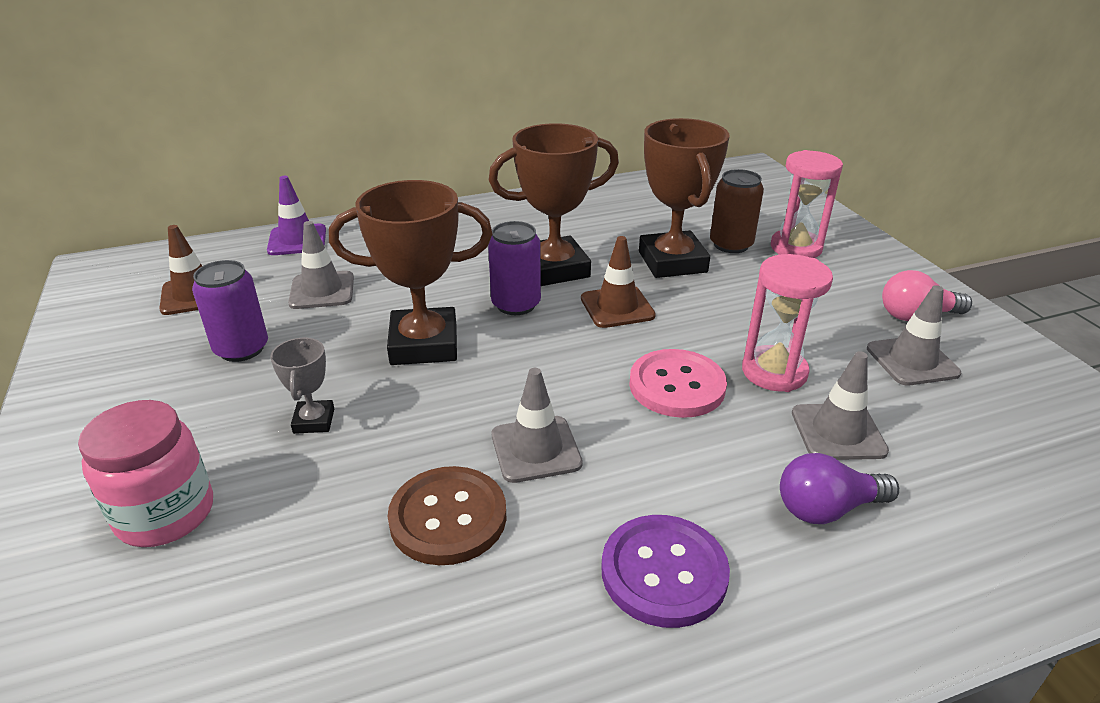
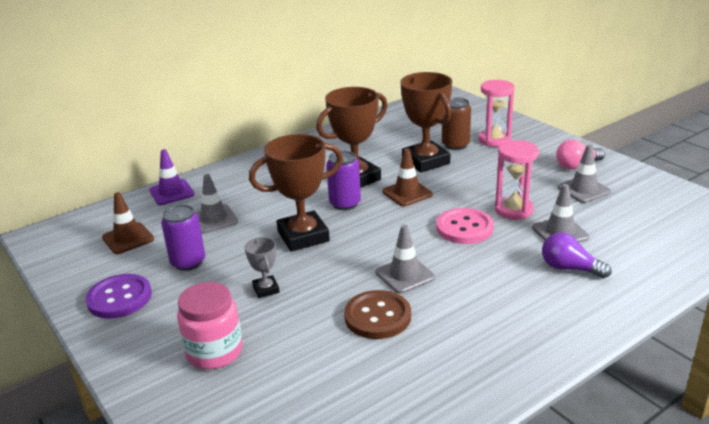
camera: 15 degrees left, 5 degrees down
(664, 572) = (503, 313): purple button -> purple button (119, 298)
(827, 508) = (569, 268): purple light bulb -> purple light bulb turned 60 degrees clockwise

